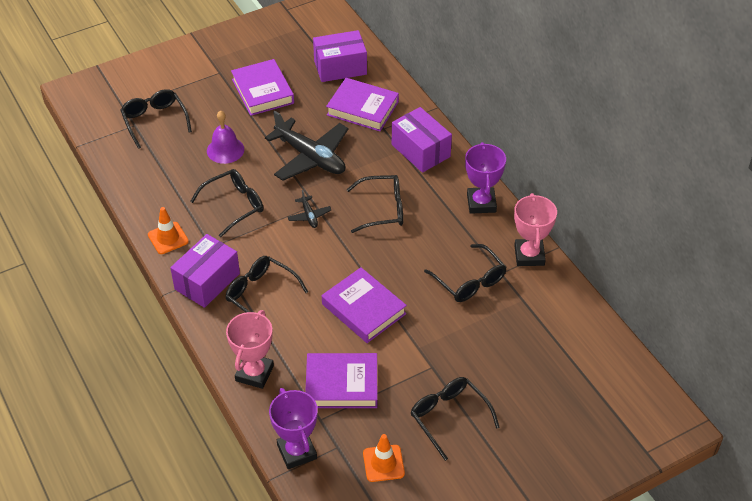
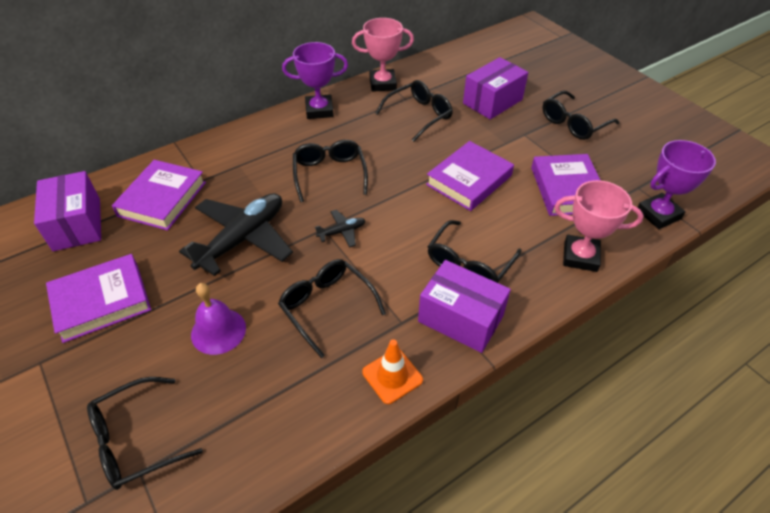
camera: 95 degrees left, 0 degrees up
(383, 463) = (639, 158): orange traffic cone -> none
(420, 151) = (241, 151): purple box -> purple box (492, 101)

